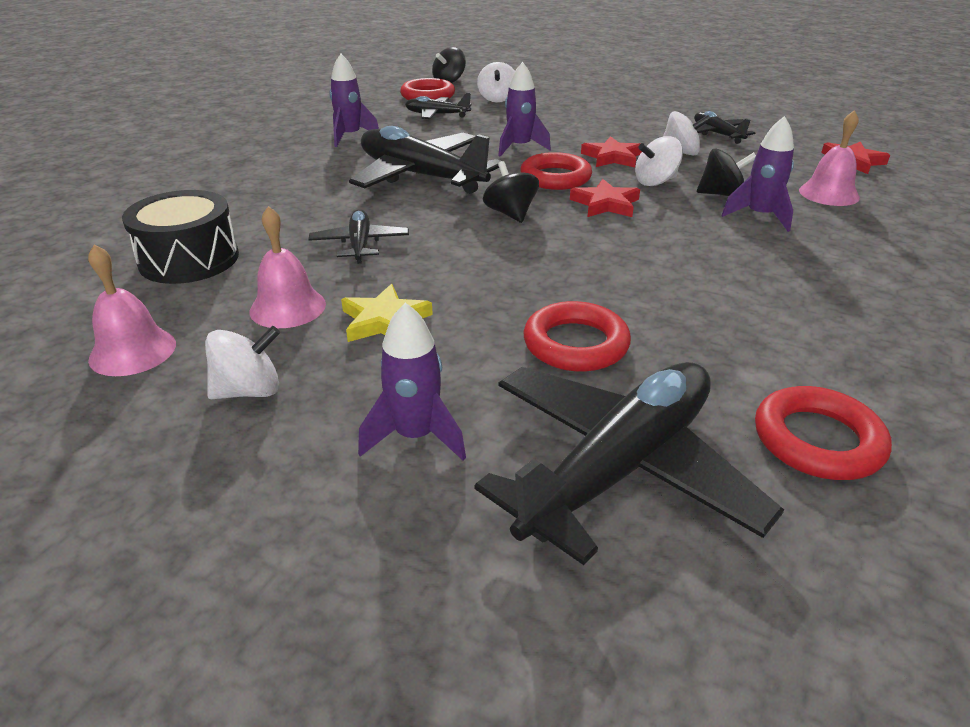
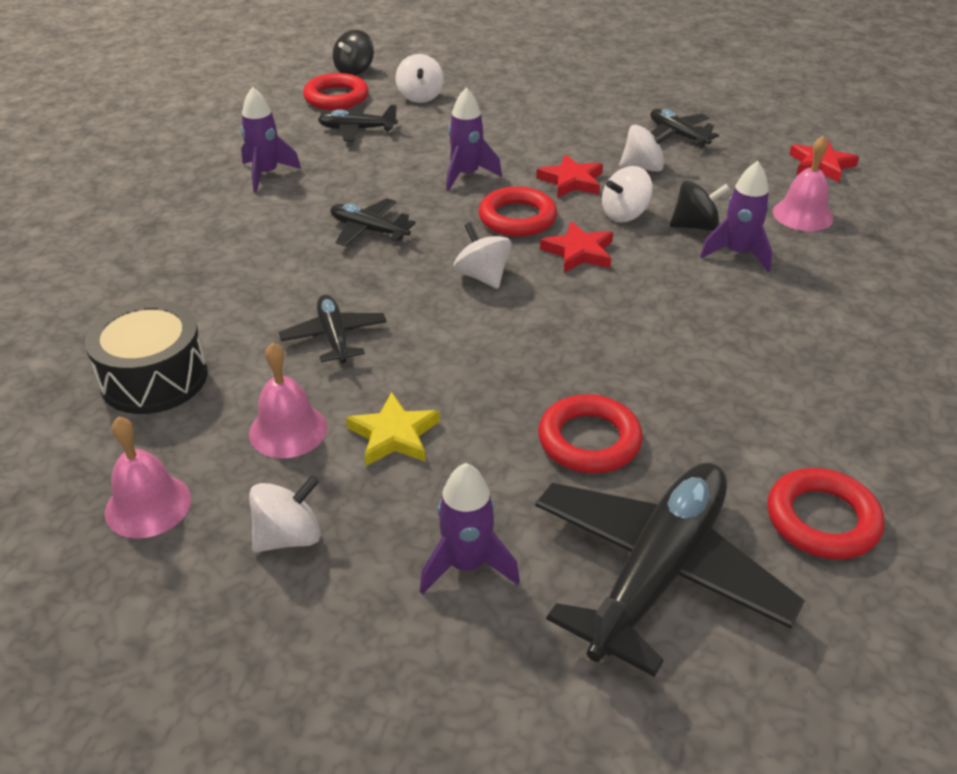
camera: 10 degrees left, 5 degrees up
(421, 176) = (369, 230): black plane -> black plane, size x0.50
(510, 214) = (482, 276): black spinning top -> white spinning top

